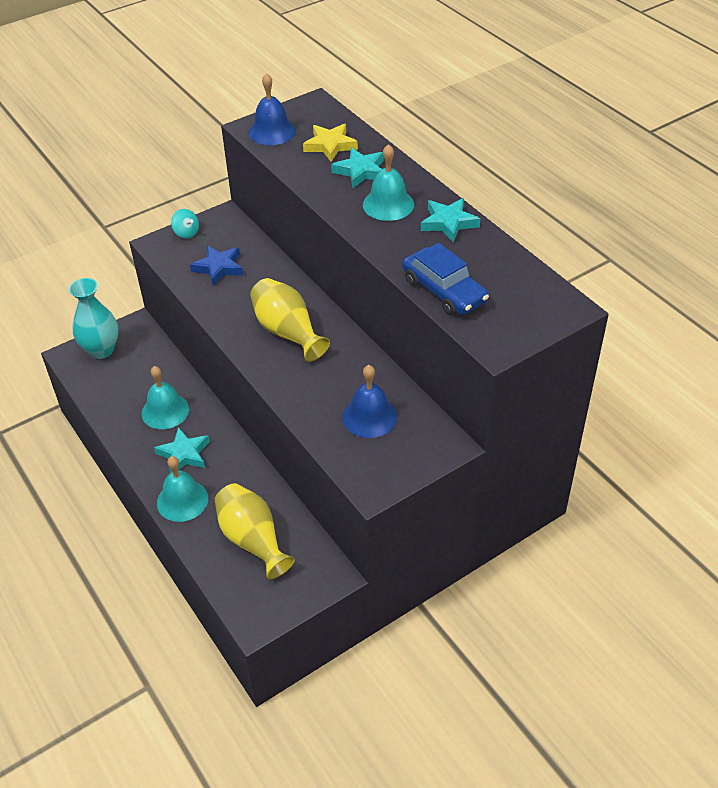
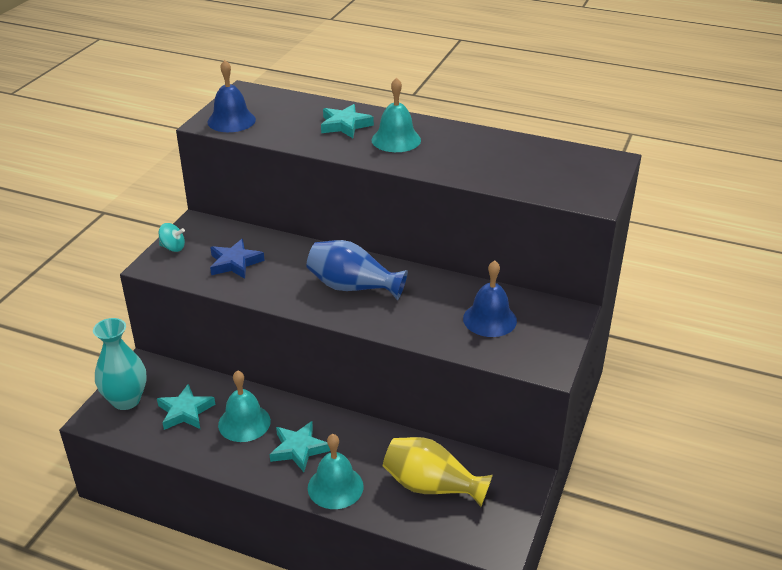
camera: 35 degrees left, 10 degrees down
(287, 332) = (352, 287): yellow vase -> blue vase
(330, 145) = (296, 115): yellow star -> none
(444, 291) = (512, 180): blue car -> none
(448, 223) = (459, 137): turquoise star -> turquoise star (185, 411)

